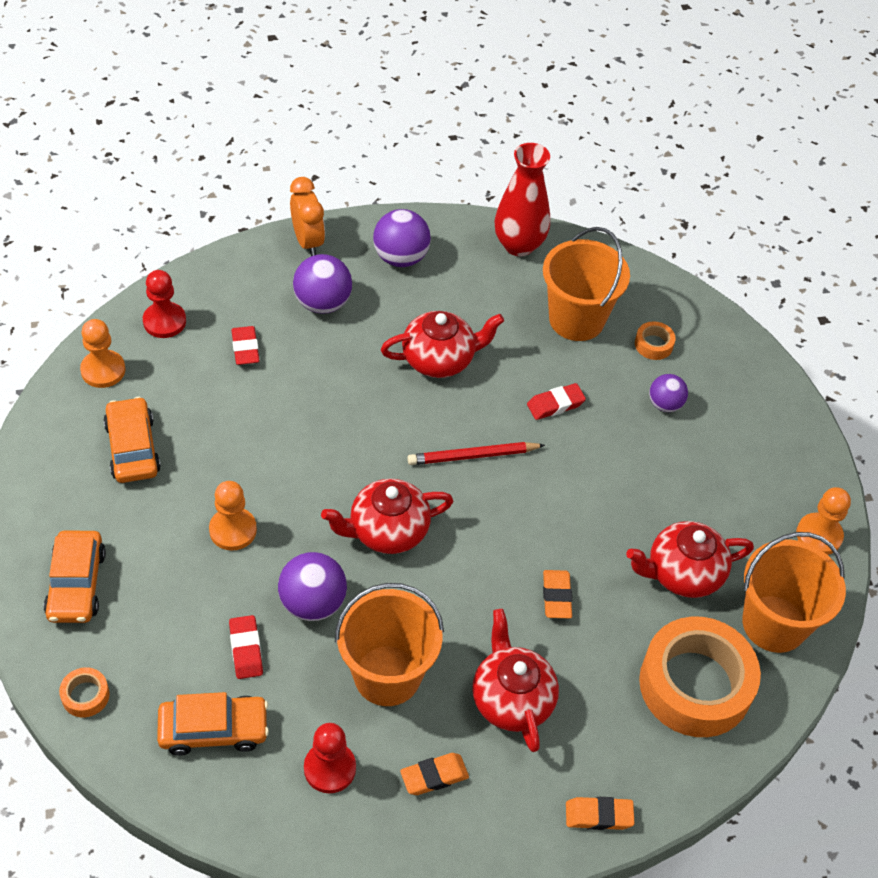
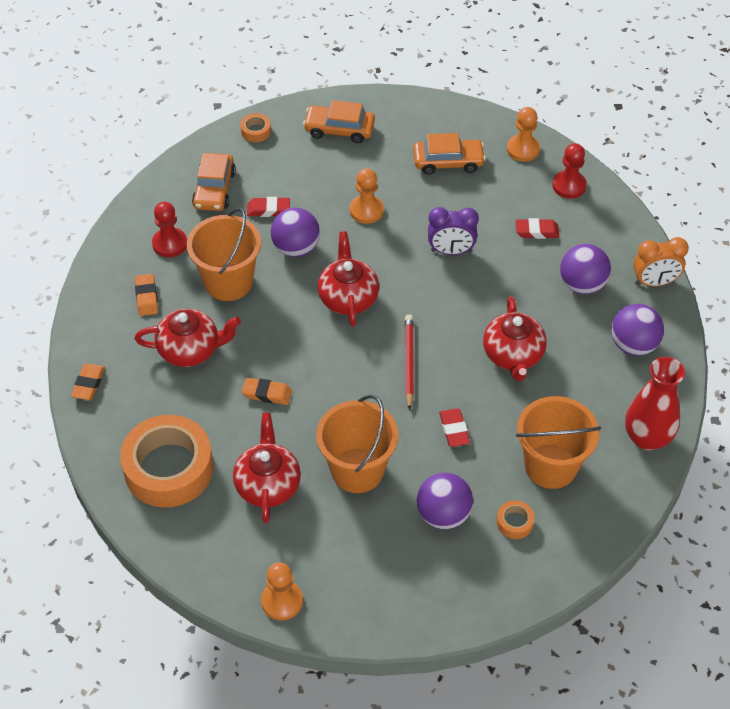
camera: 105 degrees right, 0 degrees up
(291, 431) = (451, 251): none -> purple clock
(665, 404) = (443, 514): purple ball -> purple ball, size x1.59
(774, 623) = (206, 539): orange bucket -> orange bucket (357, 470)

